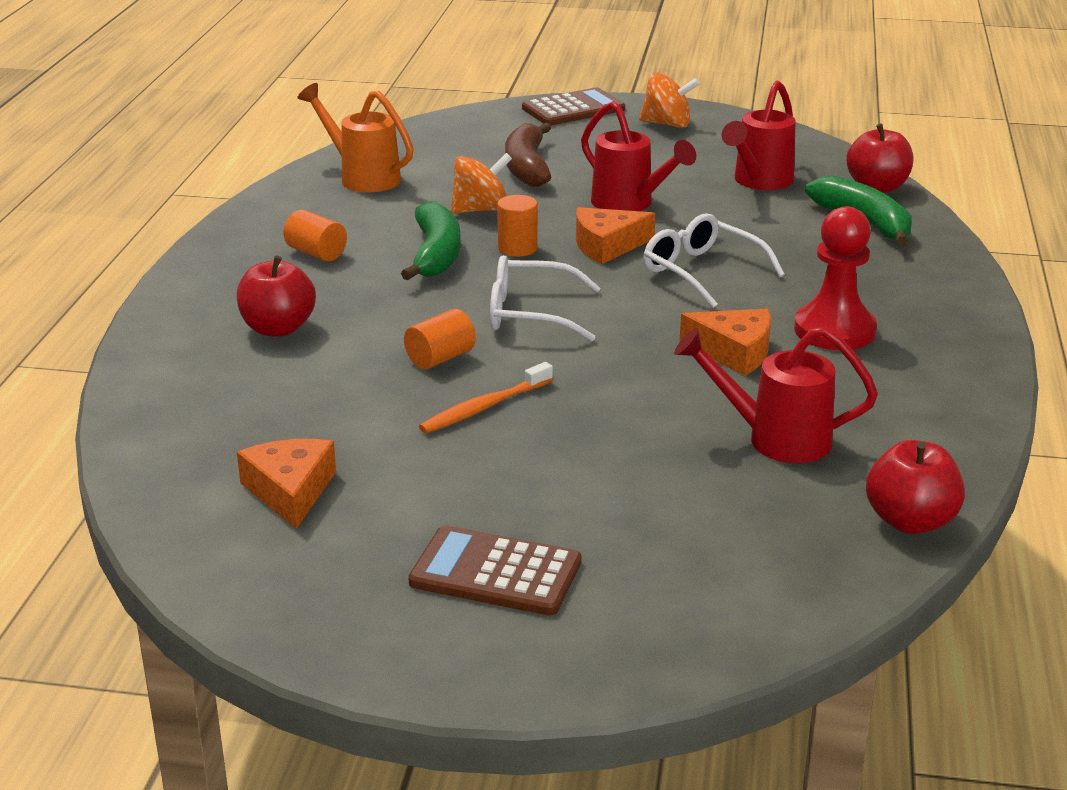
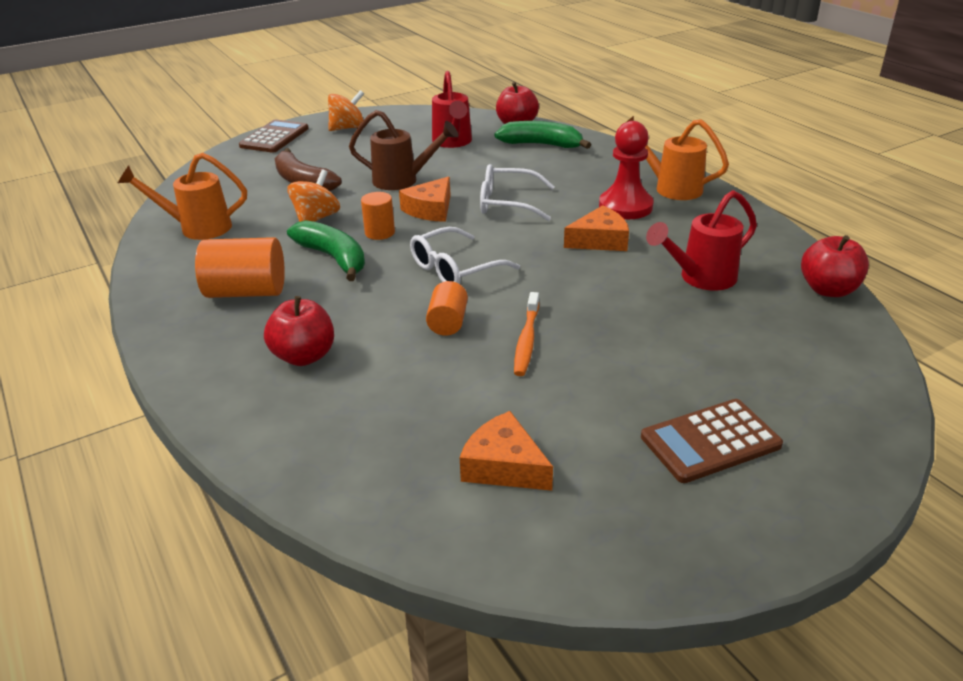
camera: 40 degrees left, 5 degrees up
(316, 253) = (246, 292): orange cylinder -> orange cylinder, size x1.70
(630, 204) = (403, 181): red watering can -> brown watering can
(936, 333) = (670, 187): none -> orange watering can

